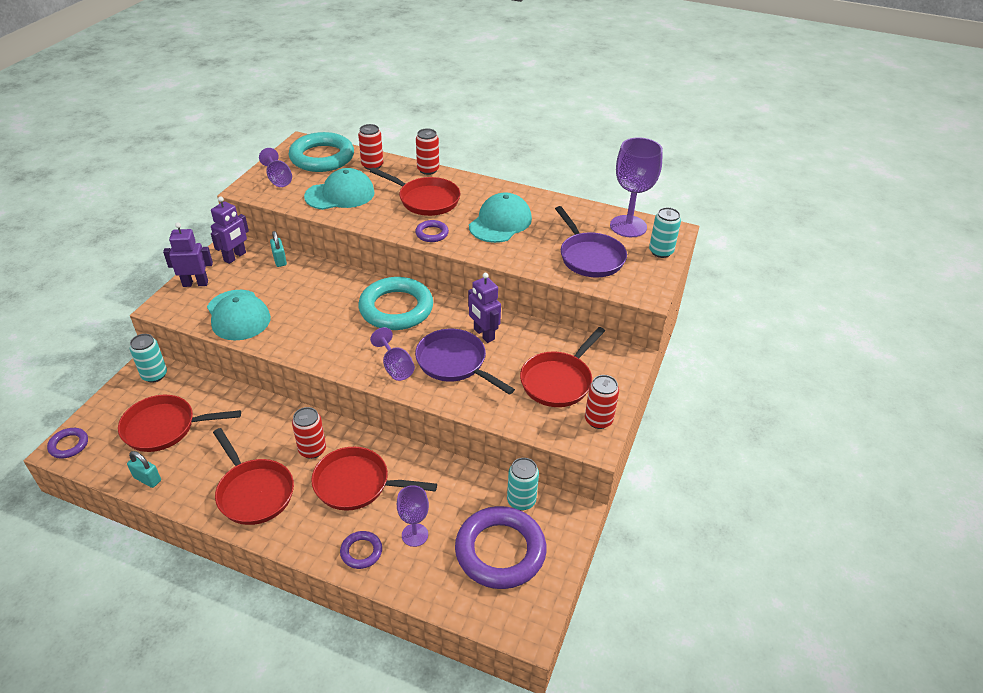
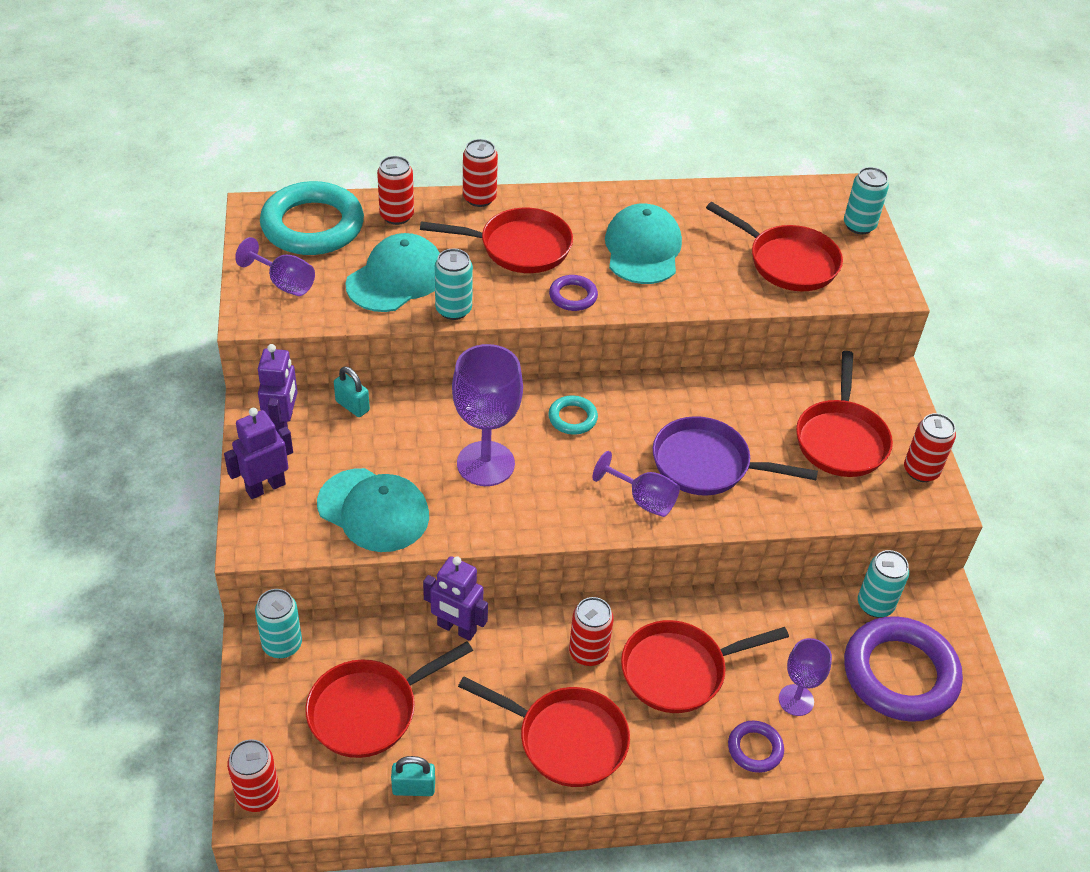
camera: 30 degrees left, 5 degrees up
(69, 445) = (258, 795): purple ring -> red can
(355, 219) = (453, 310): none -> turquoise can
(396, 308) = (572, 418): turquoise ring -> turquoise ring, size x0.46
(483, 334) = (708, 412): purple robot -> purple robot (456, 628)
(589, 257) = (788, 262): purple pan -> red pan
(628, 226) = (795, 202): purple goblet -> purple goblet (485, 464)

